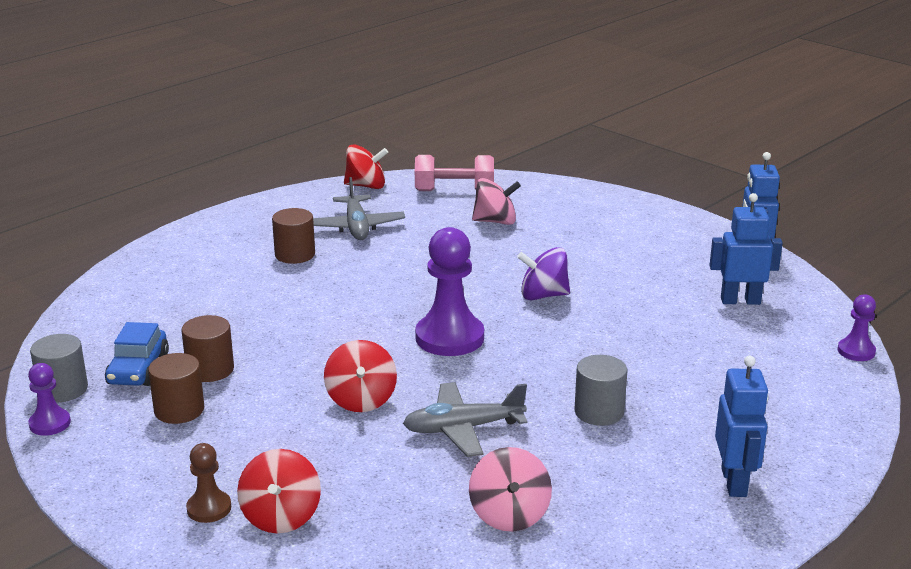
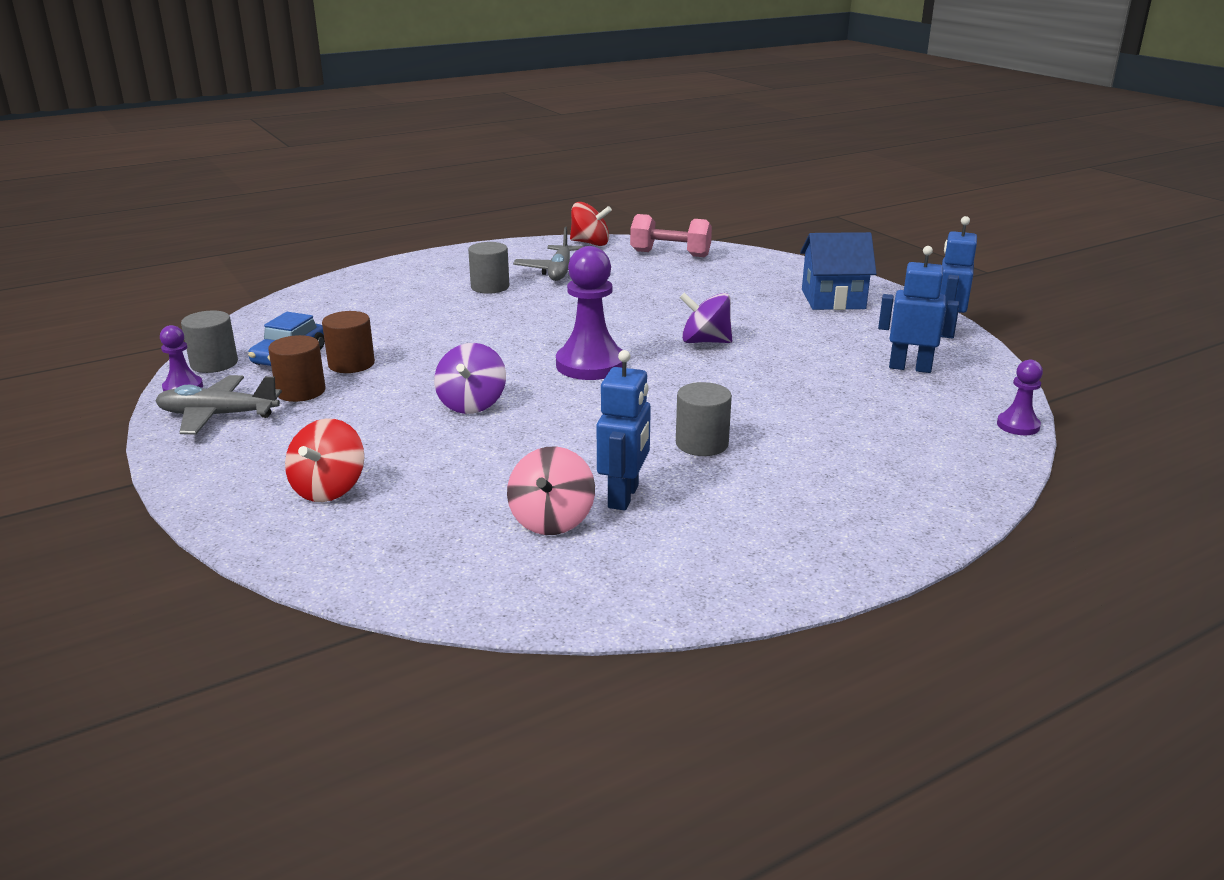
camera: 15 degrees right, 0 degrees up
(209, 508) = (268, 472): brown pawn -> none
(295, 254) = (490, 287): brown cylinder -> grey cylinder
(361, 399) = (472, 404): red spinning top -> purple spinning top
(463, 429) = (554, 440): grey plane -> grey plane (218, 415)
(495, 221) = (695, 280): pink spinning top -> none
(636, 230) = (833, 299): none -> blue house
(734, 482) = (812, 526): blue robot -> blue robot (624, 496)

